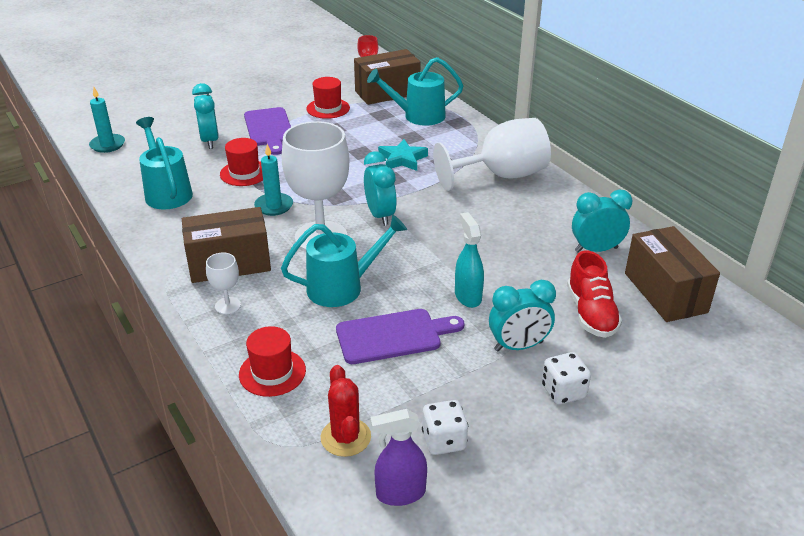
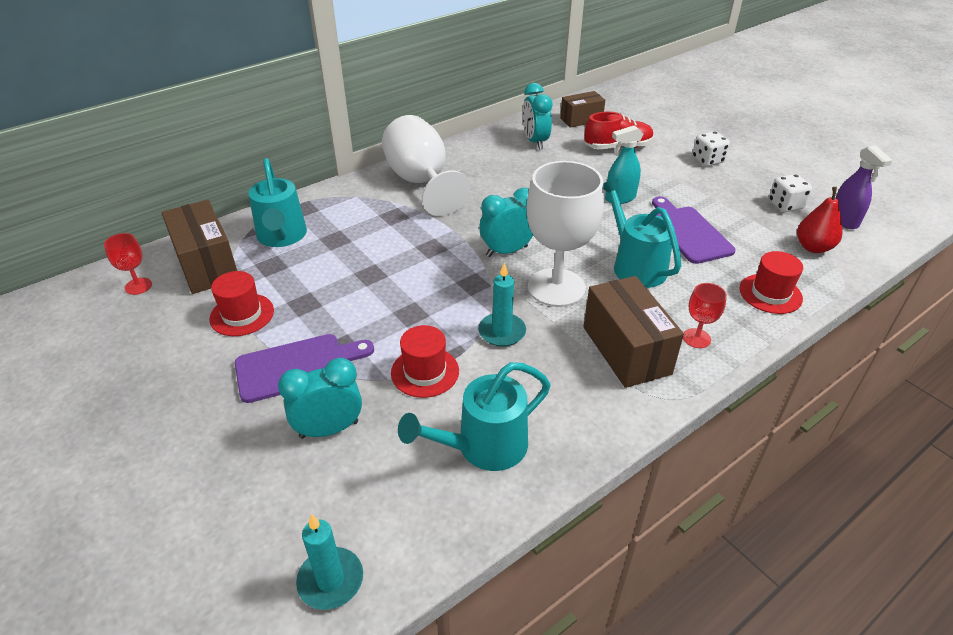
camera: 95 degrees left, 5 degrees up
(228, 305) = (696, 338): white goblet -> red goblet
(345, 437) = (813, 247): red cactus -> red pear
(402, 159) = (388, 243): turquoise star -> none
(518, 346) = (670, 176): turquoise clock -> none
(665, 292) = (581, 119): brown box -> brown box, size x0.62

